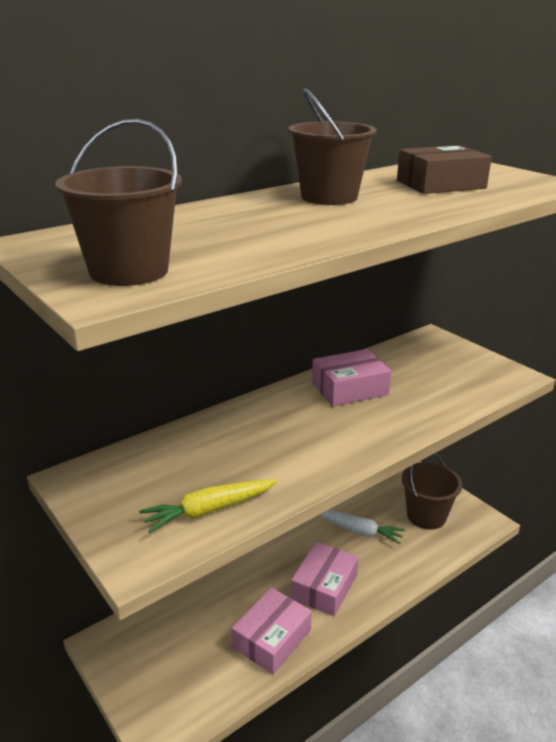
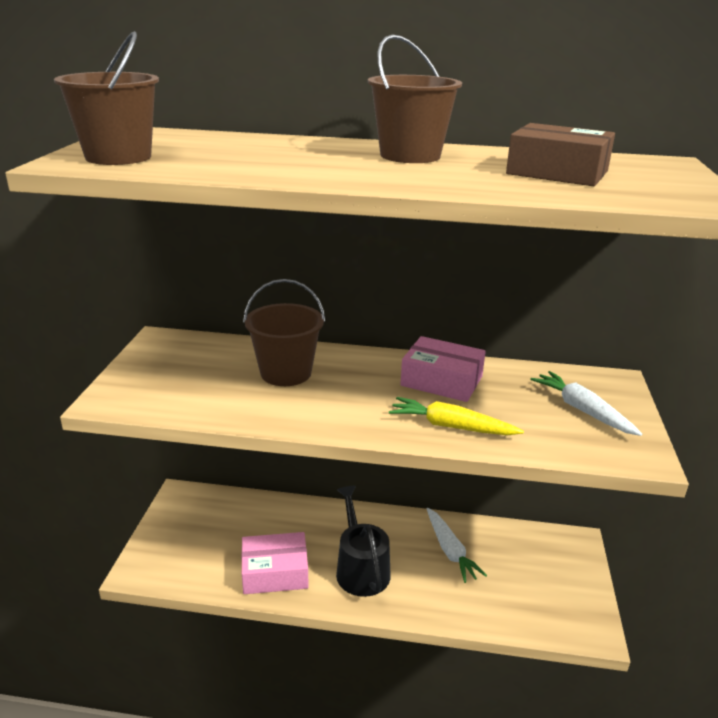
camera: 45 degrees right, 0 degrees up
(209, 510) = (190, 399): yellow carrot -> yellow carrot (451, 426)
(324, 587) = (361, 569): pink box -> black watering can
(426, 516) = (533, 583): brown bucket -> brown bucket (286, 373)
(449, 364) = (582, 410): none -> white carrot

